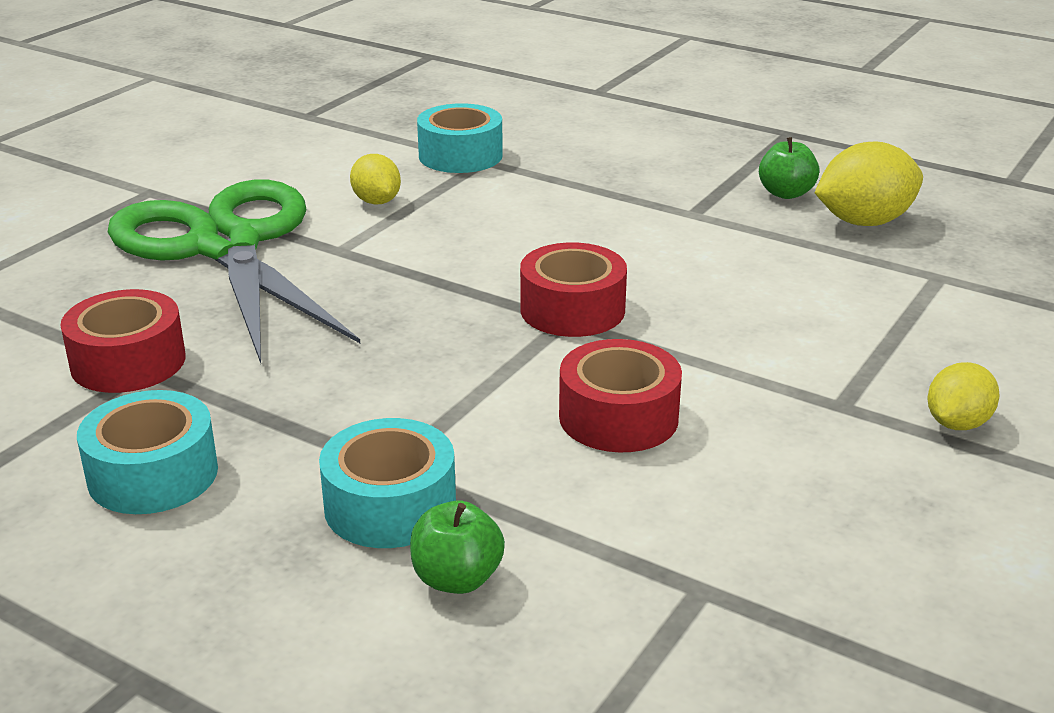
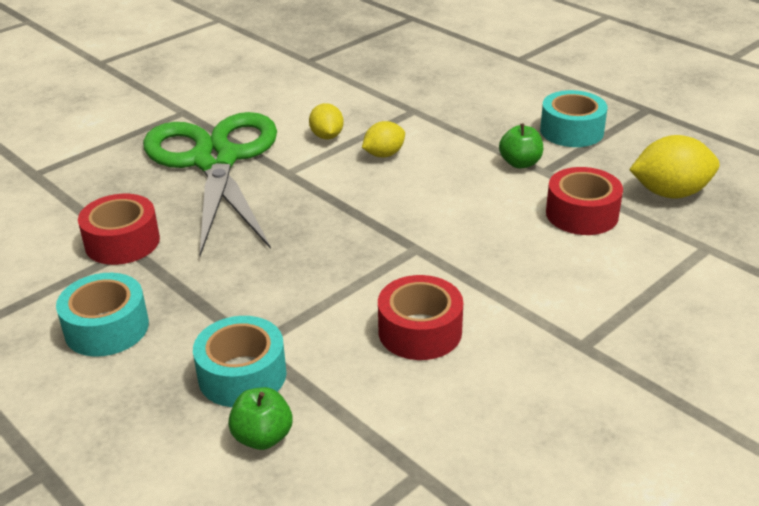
camera: 15 degrees right, 5 degrees up
(460, 155) = (399, 104): turquoise tape -> turquoise tape (571, 131)
(572, 310) = (424, 240): red tape -> red tape (582, 214)
(786, 193) = (621, 162): green apple -> green apple (520, 163)
(957, 423) = (662, 374): yellow lemon -> yellow lemon (384, 154)

